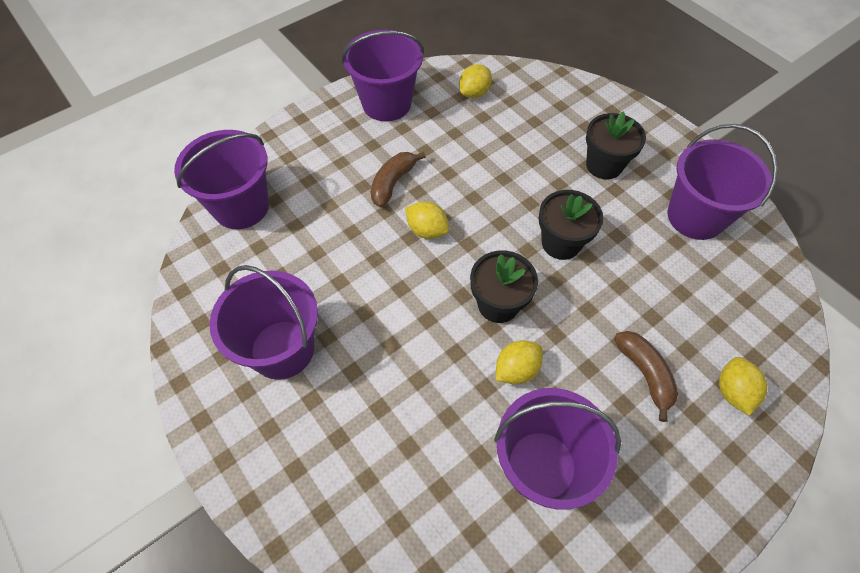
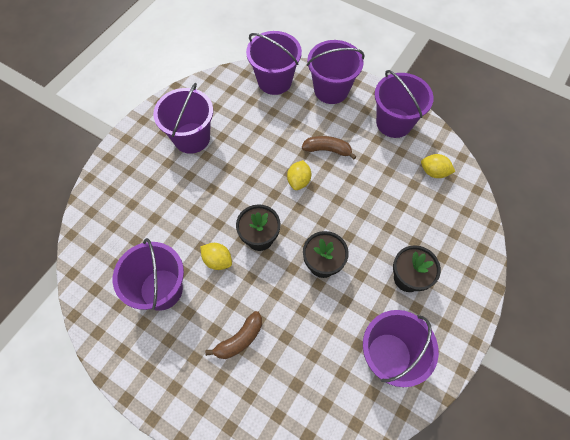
camera: 70 degrees right, 5 degrees up
(298, 148) = (331, 90): none -> purple bucket
(732, 391) = (245, 401): yellow lemon -> none

